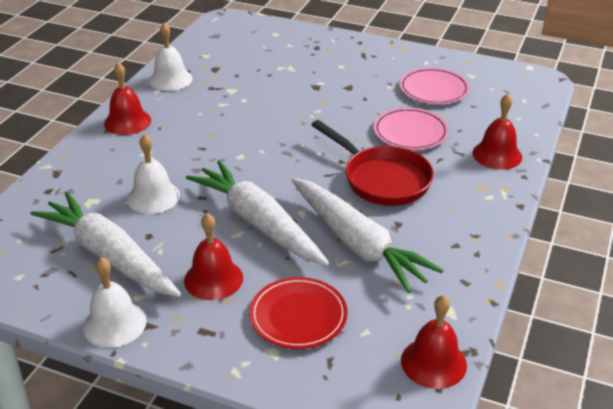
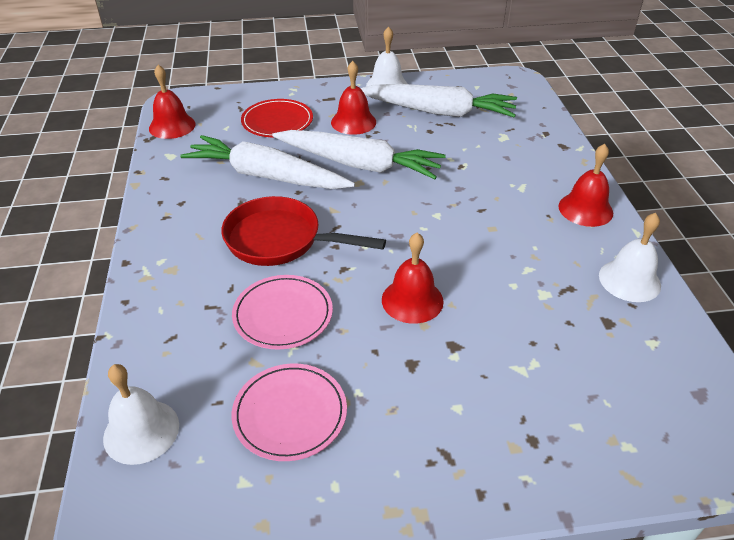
camera: 150 degrees right, 5 degrees up
(153, 197) = (463, 155): white bell -> white bell (141, 431)
(497, 155) = (163, 320): red bell -> red bell (412, 300)

